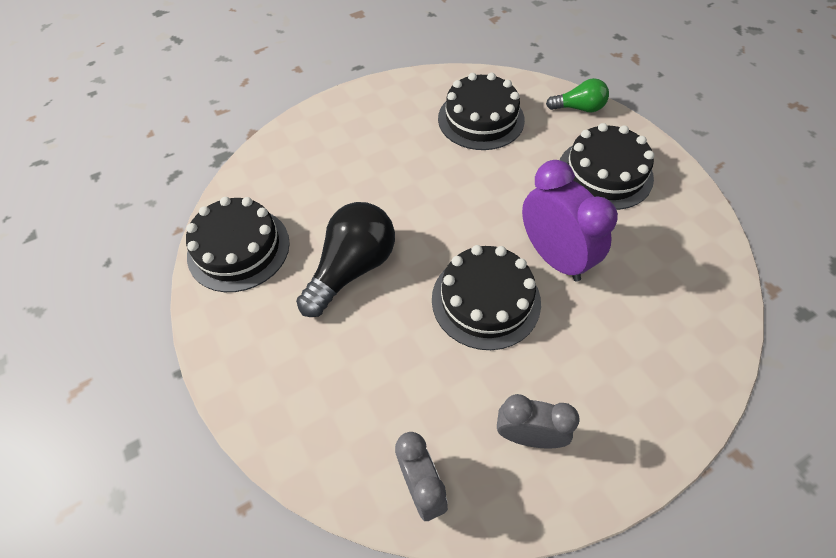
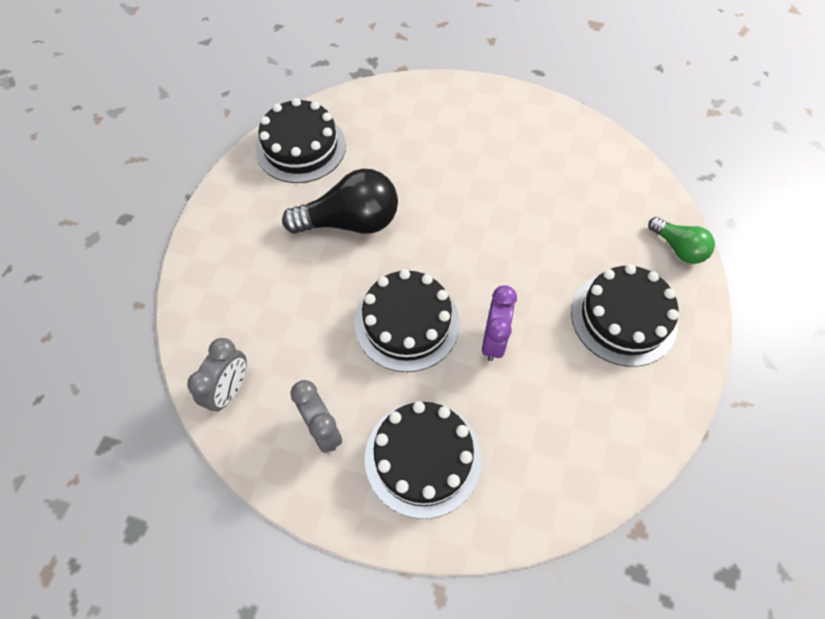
camera: 45 degrees right, 5 degrees up
(481, 119) = (579, 190): black cake -> black cake (423, 457)
(554, 257) = (494, 340): purple clock -> purple clock, size x0.65

